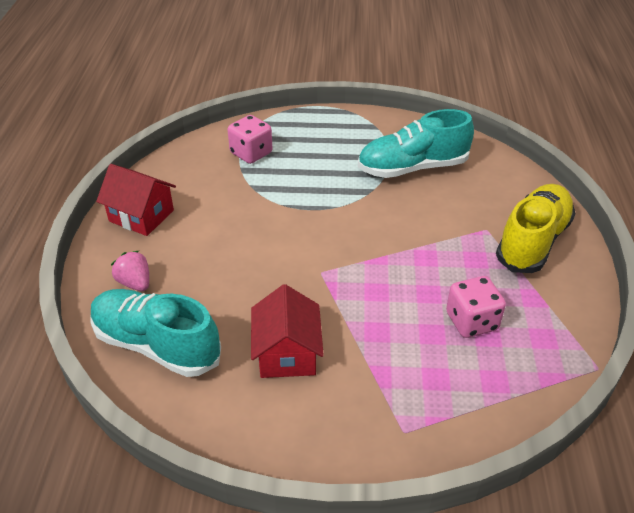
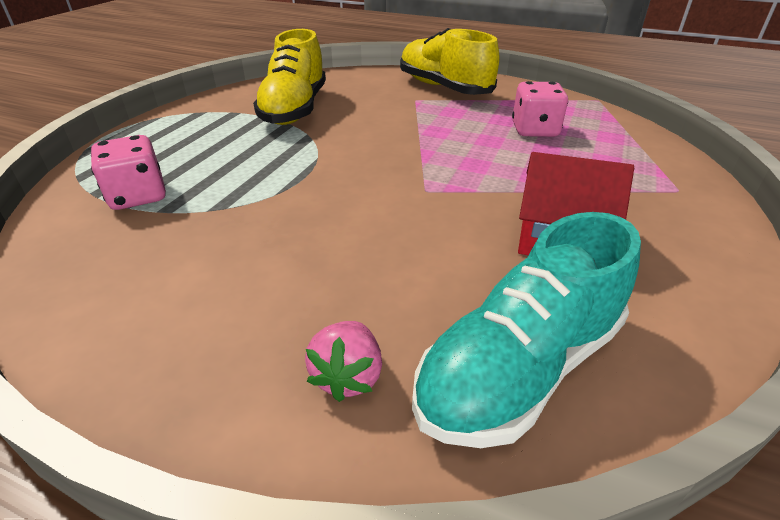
camera: 70 degrees left, 5 degrees down
(135, 283) = (348, 376): pink strawberry -> pink strawberry turned 60 degrees counterclockwise
(141, 216) = (162, 340): red house -> none
(412, 168) = (294, 109): turquoise shoe -> yellow shoe

